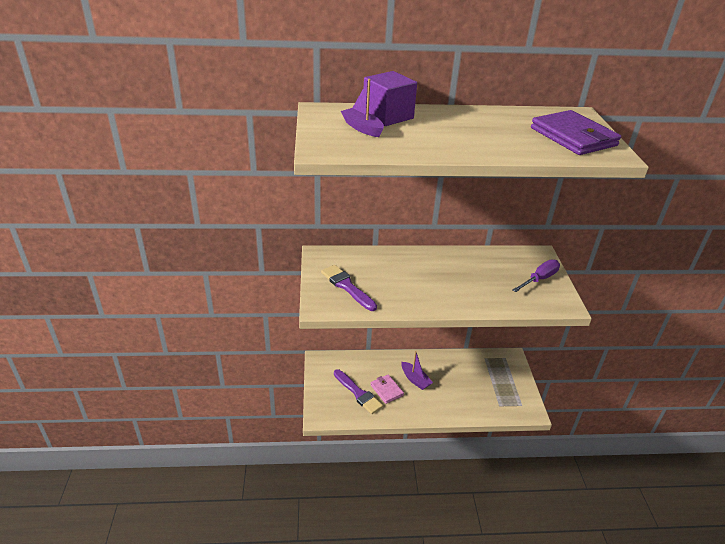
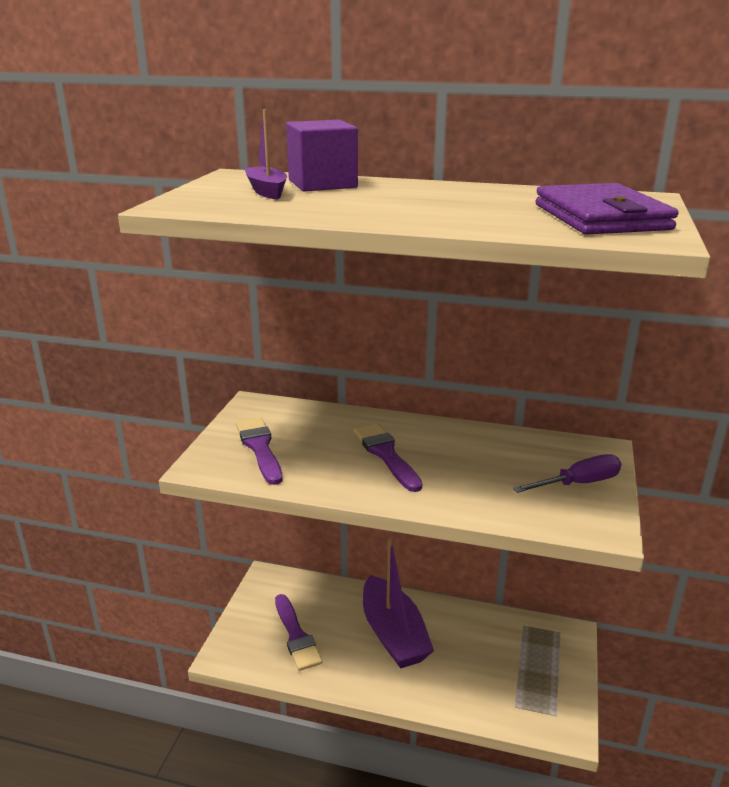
camera: 20 degrees right, 10 degrees down
(386, 390) = (341, 640): pink wallet -> none
(415, 379) = (393, 634): purple boat -> purple boat, size x1.85
(425, 278) = (386, 455): none -> purple brush

